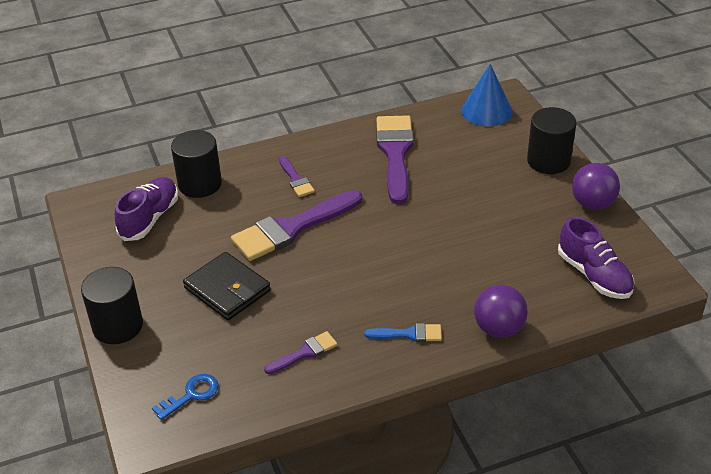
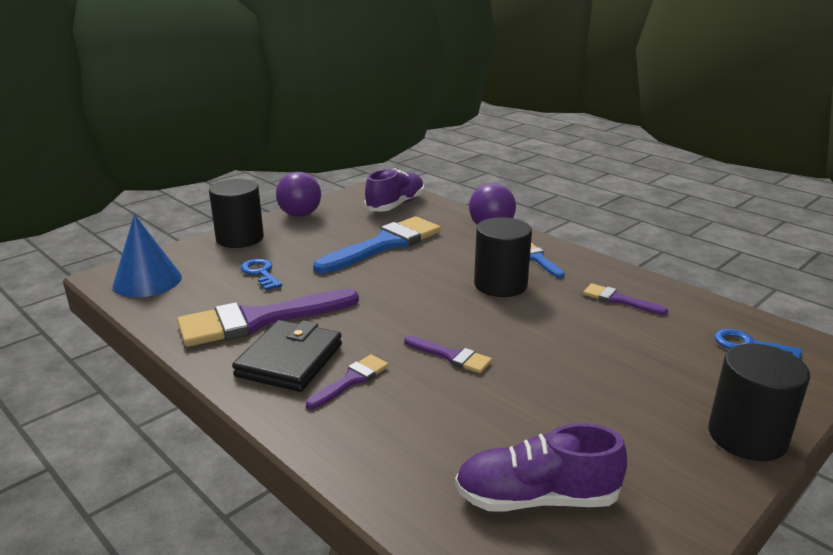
camera: 115 degrees left, 15 degrees down
(200, 184) = (415, 473): black cylinder -> black cylinder (500, 285)
(227, 289) = (594, 371): black wallet -> black wallet (290, 360)
(291, 228) = (451, 356): purple brush -> purple brush, size x0.48
(471, 163) = (261, 273): none -> blue key
(493, 242) = (384, 244): none -> blue brush

